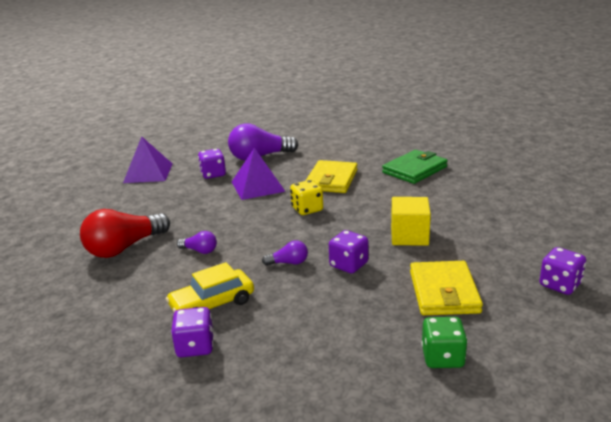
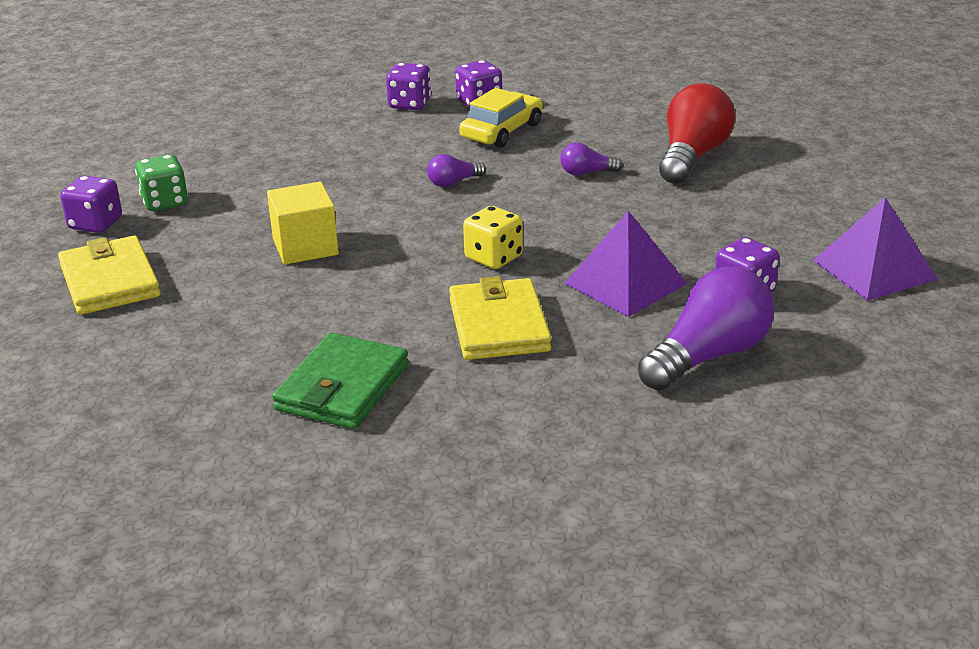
camera: 155 degrees right, 5 degrees up
(348, 265) = (373, 195): purple dice -> purple dice (409, 104)
(442, 357) = (233, 139): green dice -> green dice (164, 202)
(444, 292) = (241, 190): yellow wallet -> yellow wallet (110, 281)

